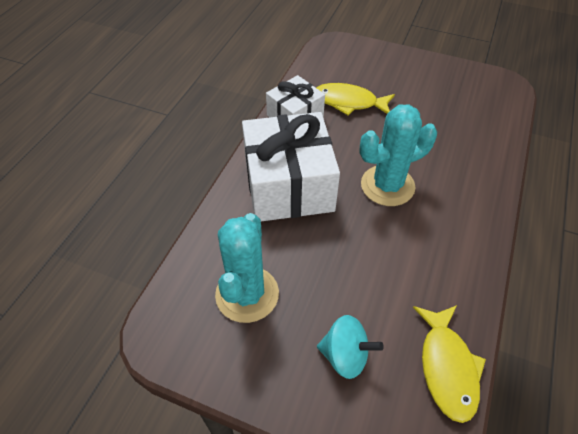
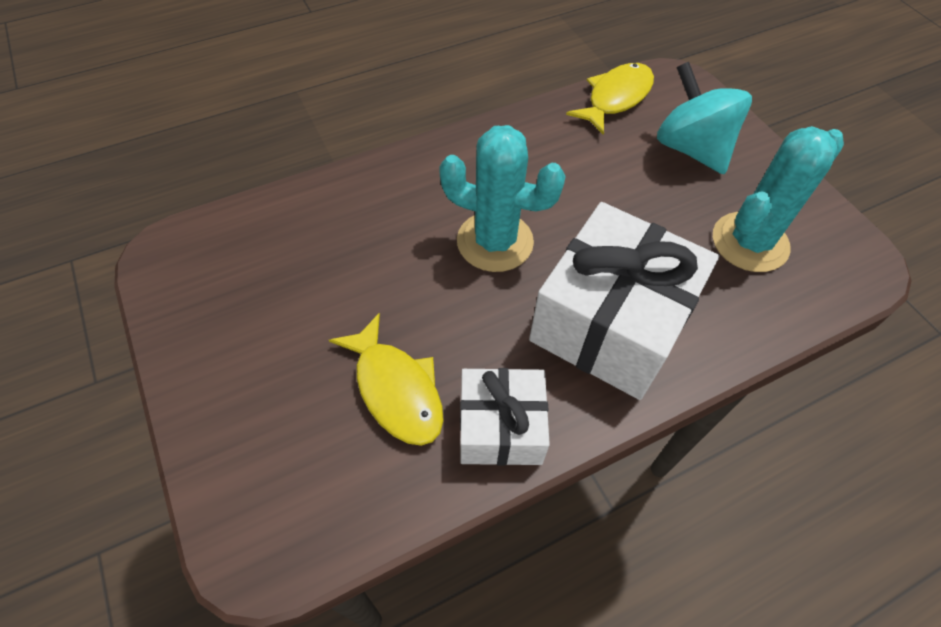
camera: 140 degrees left, 5 degrees up
(345, 355) = (691, 148): turquoise spinning top -> turquoise spinning top, size x1.51

